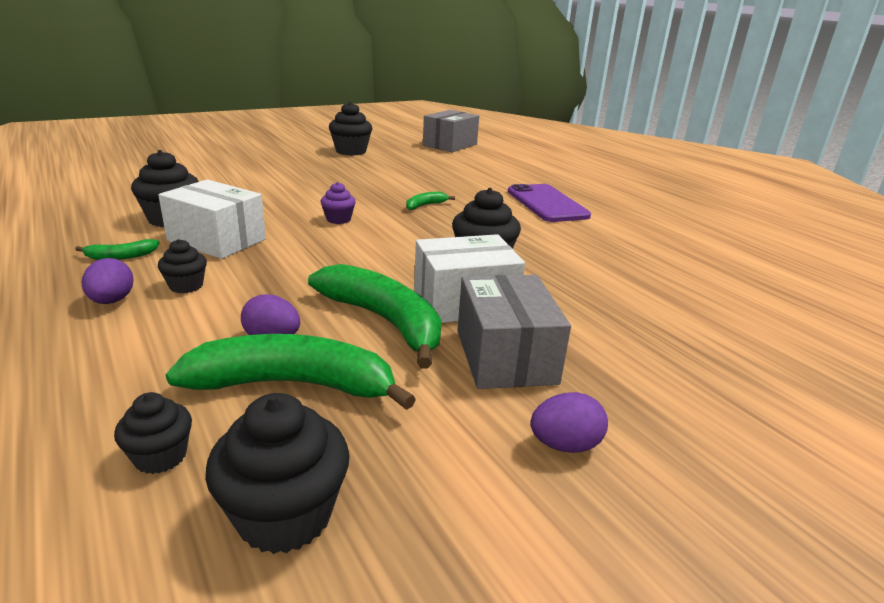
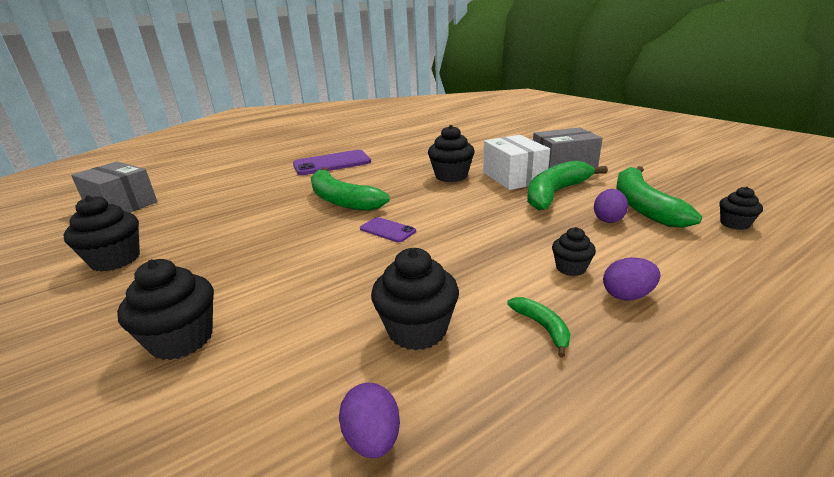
camera: 90 degrees left, 0 degrees up
(217, 240) = (466, 280): white box -> none
(285, 515) = (721, 193): black cupcake -> black cupcake (182, 339)
(338, 219) = (387, 230): purple cupcake -> purple phone
(425, 205) = (341, 200): green banana -> green banana, size x2.22
(564, 445) = (616, 157): purple egg -> purple egg (373, 439)

